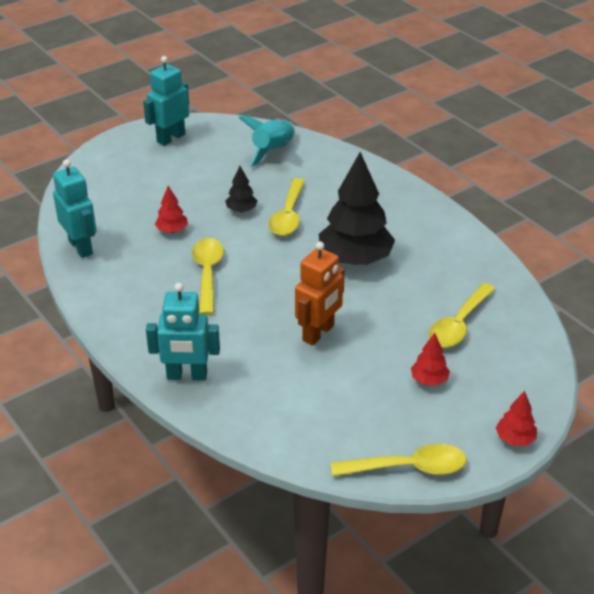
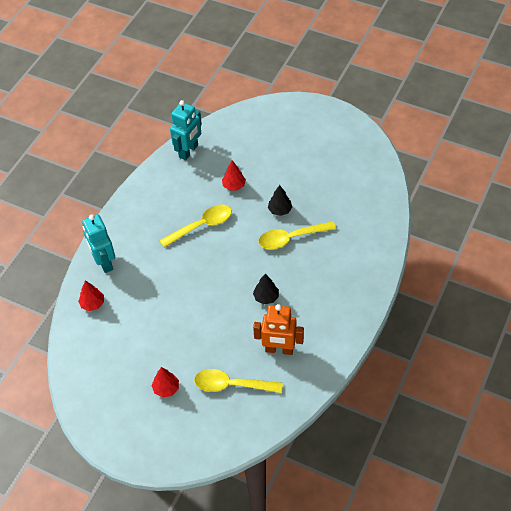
camera: 65 degrees right, 15 degrees up
(170, 138) = (336, 131): turquoise robot -> none
(273, 151) = (362, 194): turquoise rocket -> none
(318, 333) = (178, 310): orange robot -> orange robot (279, 349)
(355, 259) = (266, 297): black tree -> black tree, size x0.45
(408, 468) = (83, 407): yellow spoon -> none
(515, 439) = (136, 457): red tree -> red tree (92, 304)

